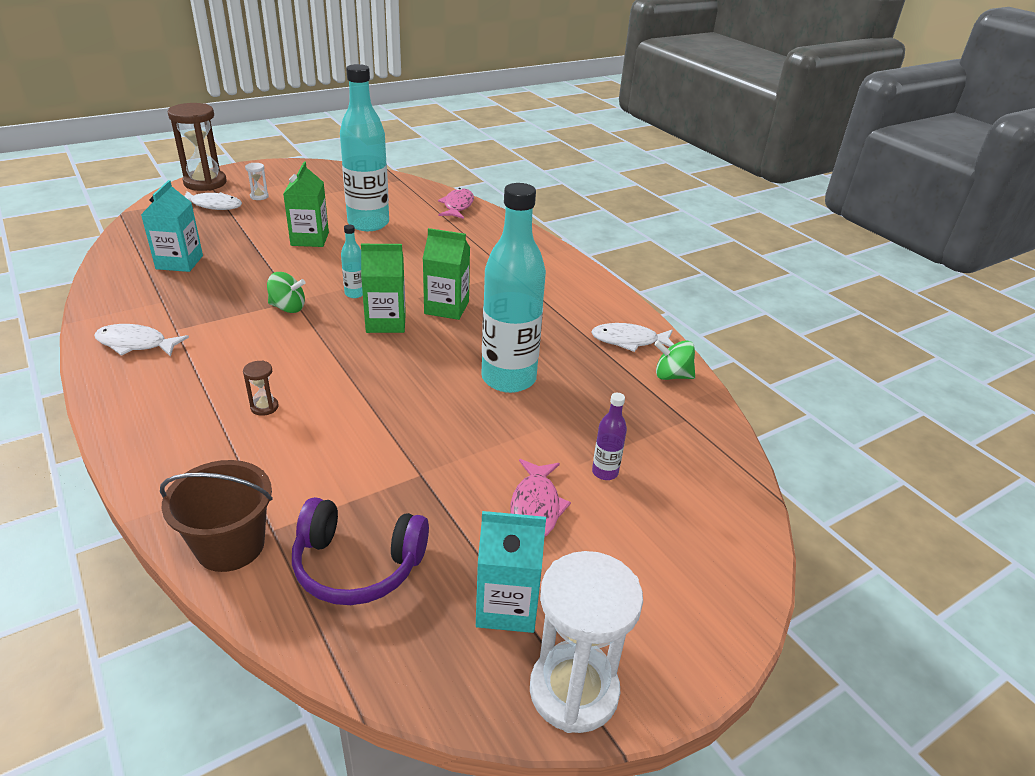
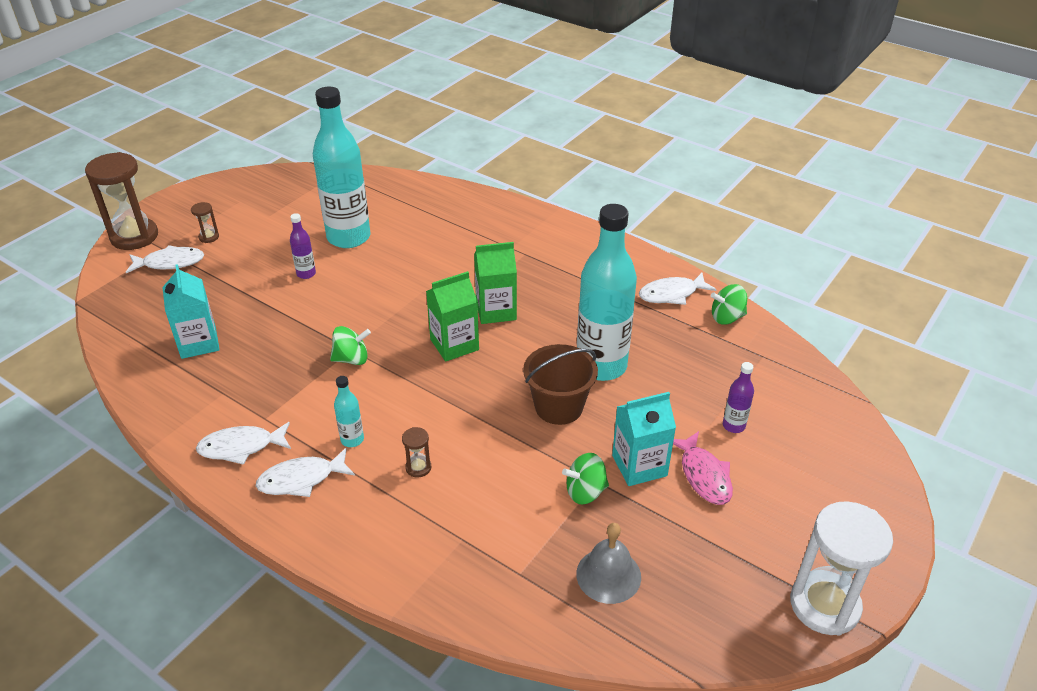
camera: 20 degrees left, 5 degrees up
(158, 383) = (301, 479): none -> white fish
(230, 545) = (498, 600): brown bucket -> brown bucket (559, 407)
(259, 196) = (209, 237): white hourglass -> brown hourglass
(310, 239) = (306, 274): green carton -> purple bottle
(355, 294) = (401, 323): turquoise bottle -> turquoise bottle (352, 439)
(357, 565) = (608, 575): purple headphones -> grey bell
(400, 480) = (585, 492): none -> green spinning top
(457, 206) = (418, 189): pink fish -> none
(507, 606) = (738, 562): turquoise carton -> turquoise carton (639, 465)

